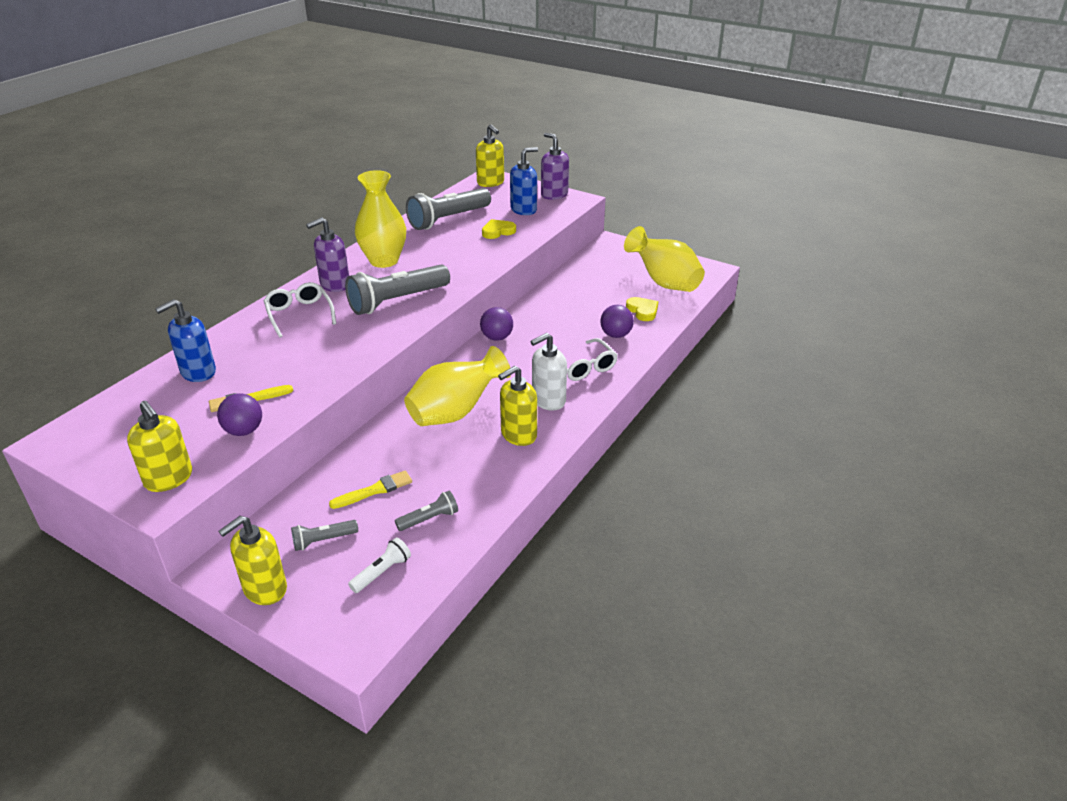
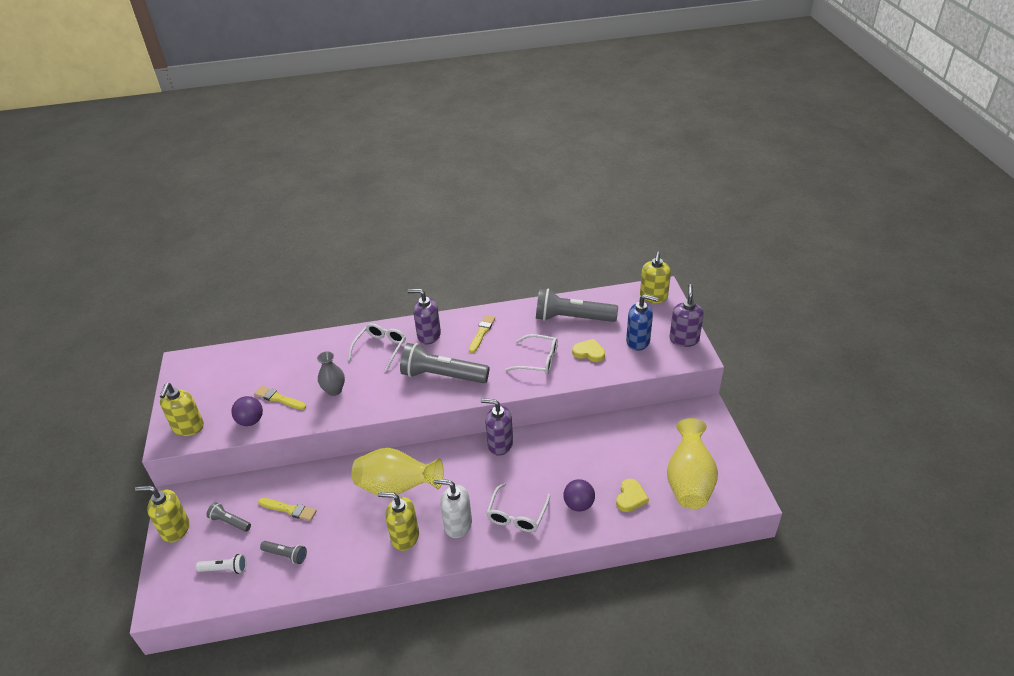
camera: 50 degrees right, 5 degrees up
(198, 372) = (284, 359): blue soap dispenser -> none
(302, 363) = (334, 390): none -> grey vase
(384, 261) = (482, 333): yellow vase -> yellow brush
(465, 254) = (538, 360): none -> white glasses
(497, 337) = (500, 444): purple ball -> purple soap dispenser

